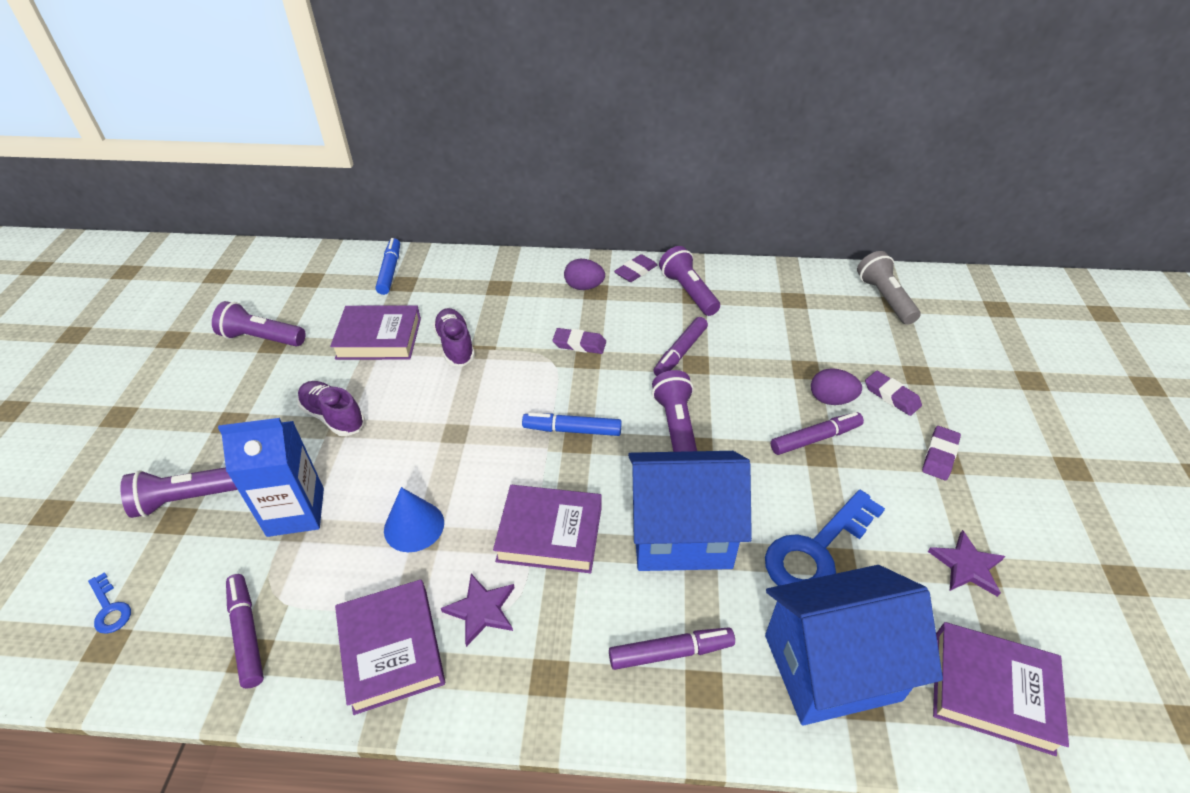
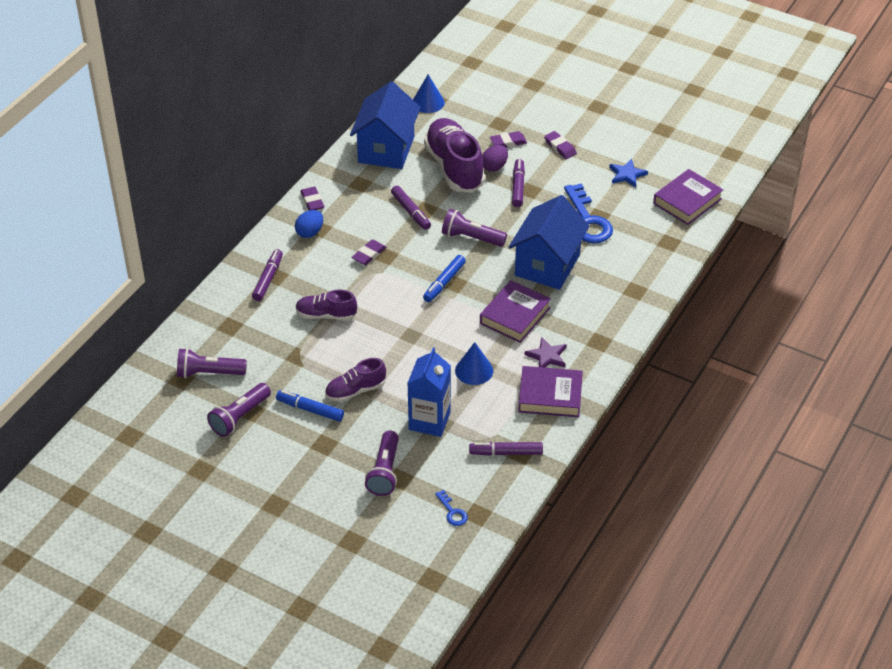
camera: 65 degrees left, 0 degrees up
(109, 608) = (452, 512): blue key -> blue key turned 75 degrees clockwise
(379, 338) = (288, 353): purple book -> none
(390, 271) = (207, 330): blue marker -> blue marker (310, 410)
(584, 287) = (310, 232): purple egg -> blue egg
(670, 652) = (611, 295): purple marker -> purple marker (268, 279)
(688, 292) = (355, 185): purple flashlight -> purple flashlight (209, 373)
(794, 362) = (454, 167): none -> purple shoe
(831, 667) = (649, 245): blue house -> blue house (386, 149)
(884, 298) = (428, 102): grey flashlight -> blue cone
(967, 566) = (627, 174): purple star -> blue star

